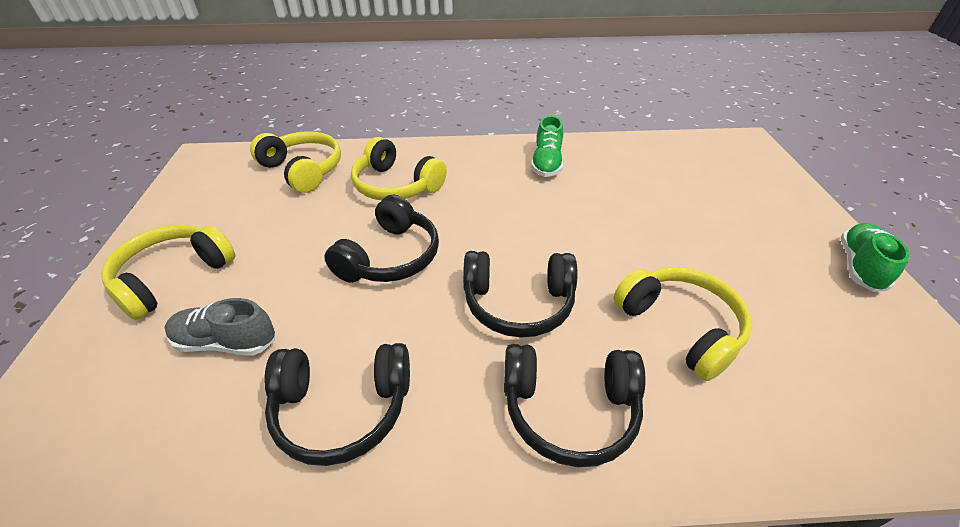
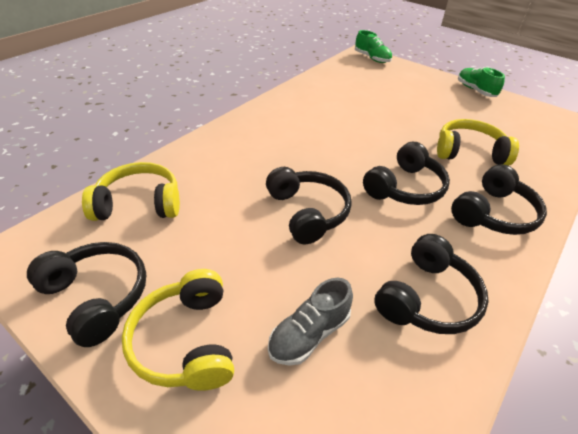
camera: 50 degrees left, 0 degrees up
(189, 213) = (97, 297): none -> black headphones
(396, 185) = (231, 172): yellow headphones -> none
(546, 163) = (294, 110): green shoe -> green shoe (372, 58)

